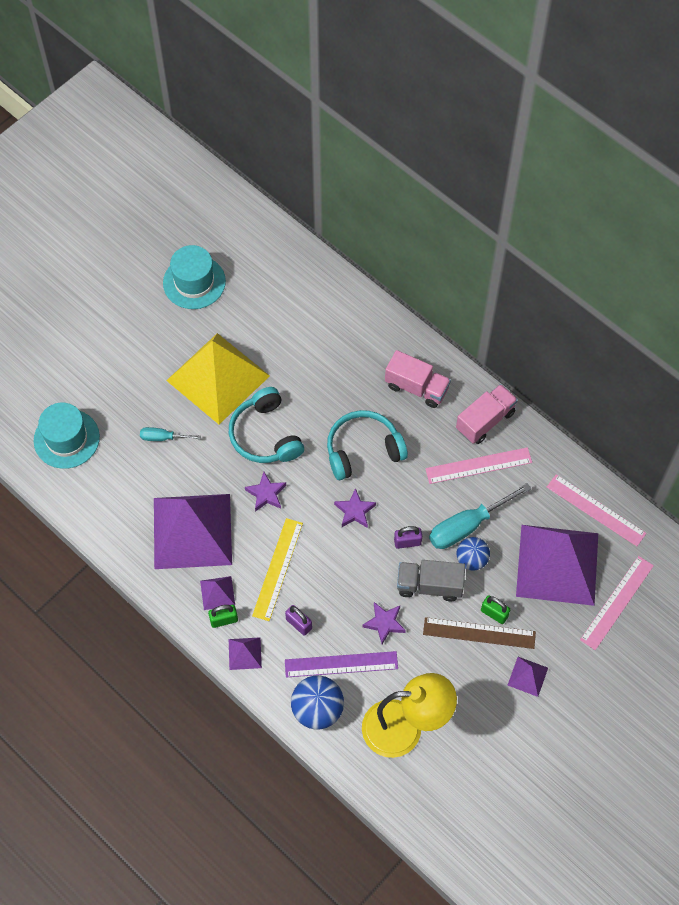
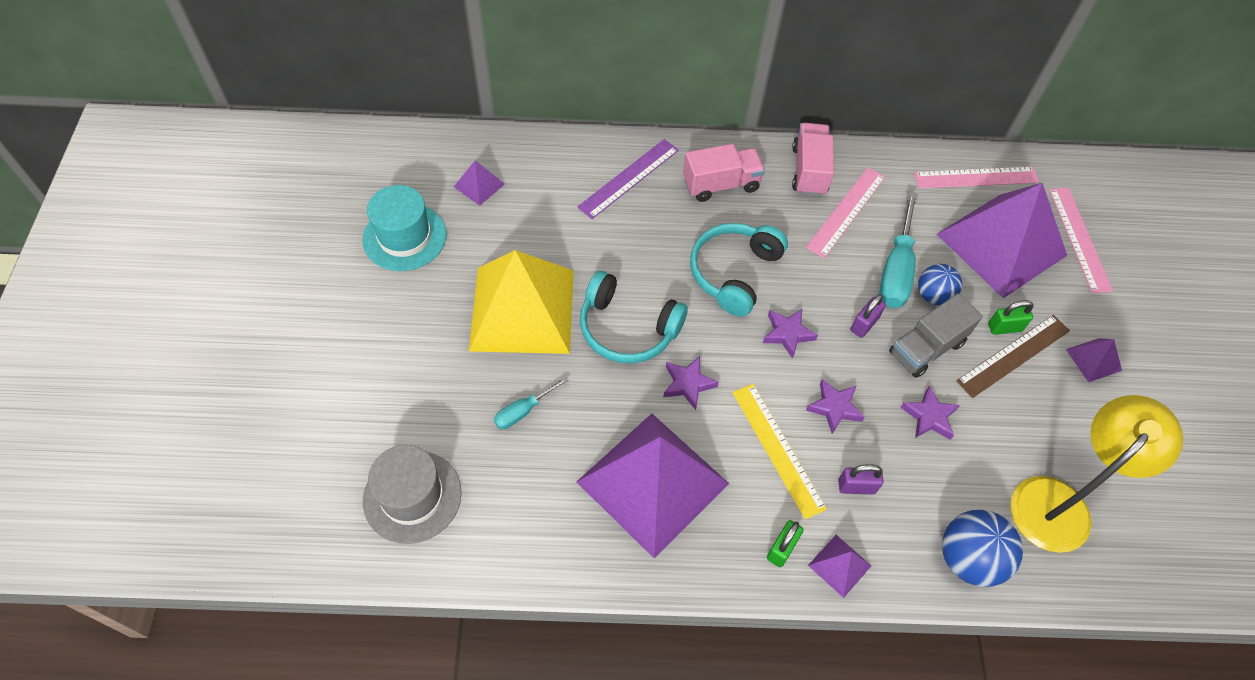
camera: 45 degrees left, 5 degrees down
(66, 439) = (412, 496): turquoise hat -> grey hat
(217, 593) = (745, 525): purple pyramid -> purple pyramid (479, 185)
(335, 573) = (834, 408): none -> purple star
(341, 664) = (938, 492): purple ruler -> purple ruler (629, 178)

